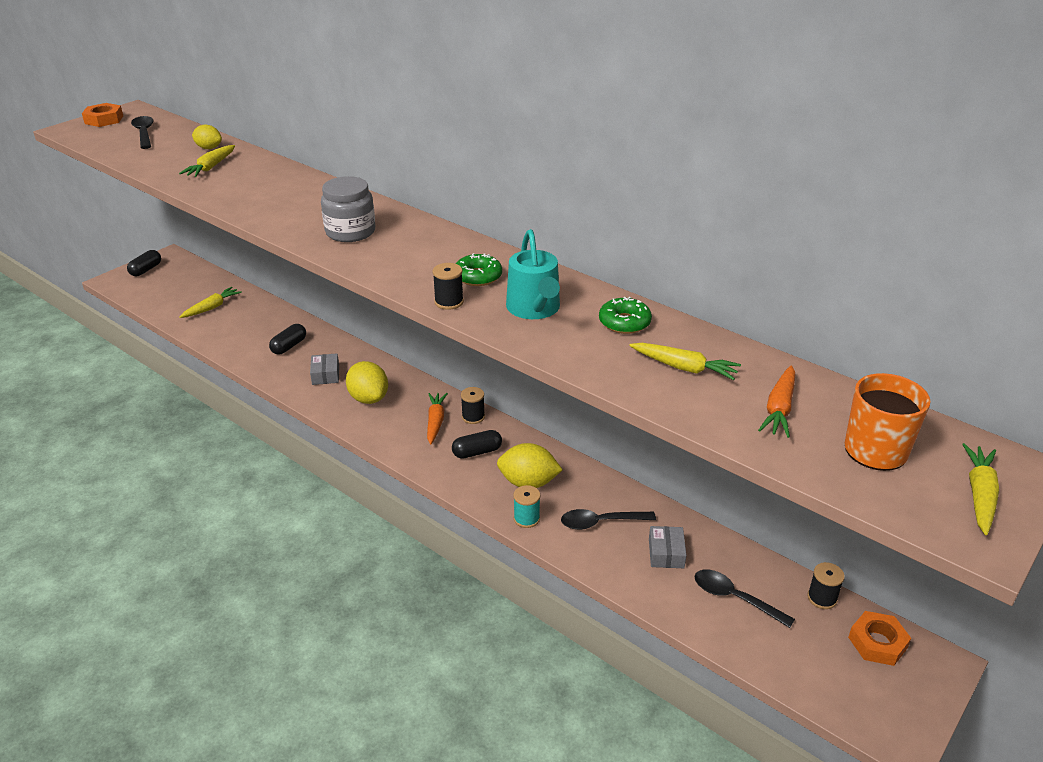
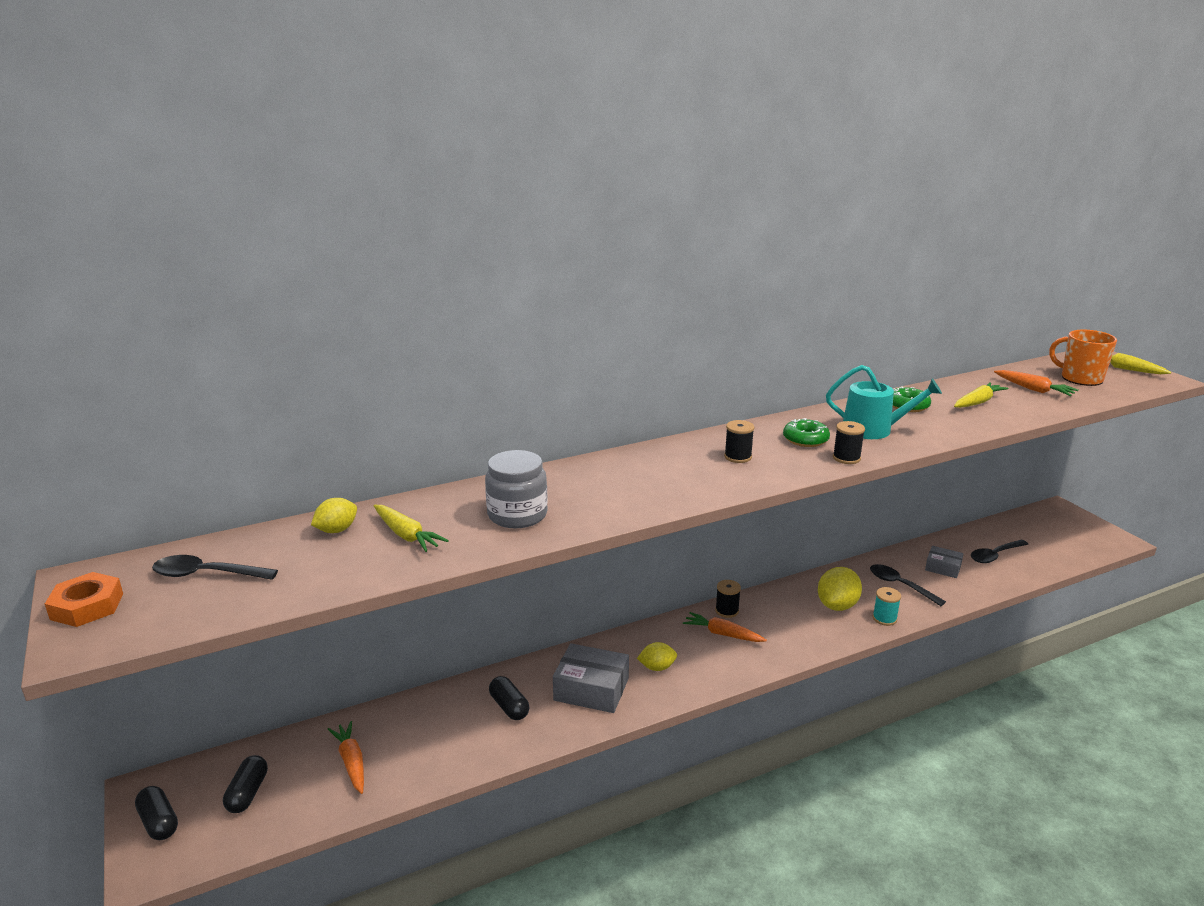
camera: 65 degrees left, 10 degrees down
(212, 308) = (351, 762): yellow carrot -> orange carrot
(325, 375) = (591, 689): grey box -> grey box, size x1.69
(350, 232) = (672, 478): grey jar -> grey jar (517, 515)
(368, 398) = (657, 667): yellow lemon -> yellow lemon, size x0.61
(477, 452) = (782, 621): black capsule -> black capsule (247, 793)
(600, 522) = (900, 585): black spoon -> black spoon turned 120 degrees clockwise
(822, 598) = (999, 525): black spool -> black spool (738, 457)
(877, 643) = (1041, 521): orange nut -> none

